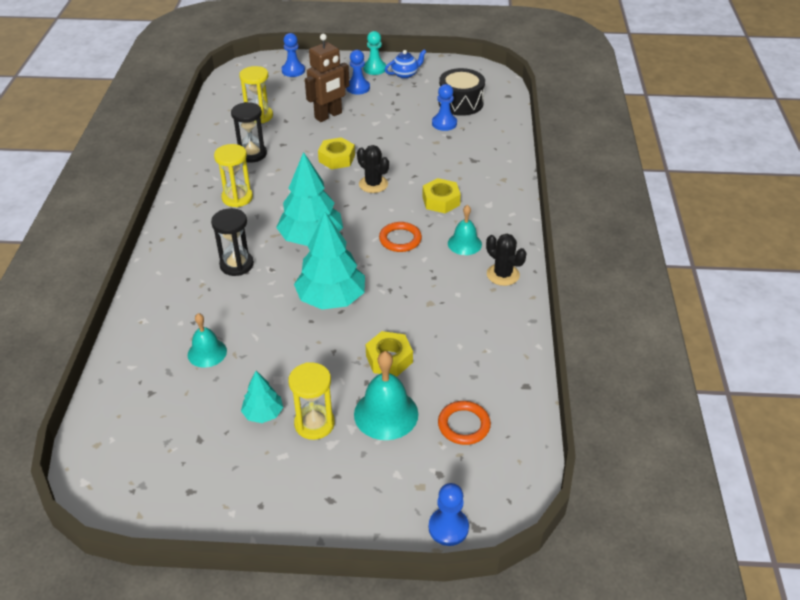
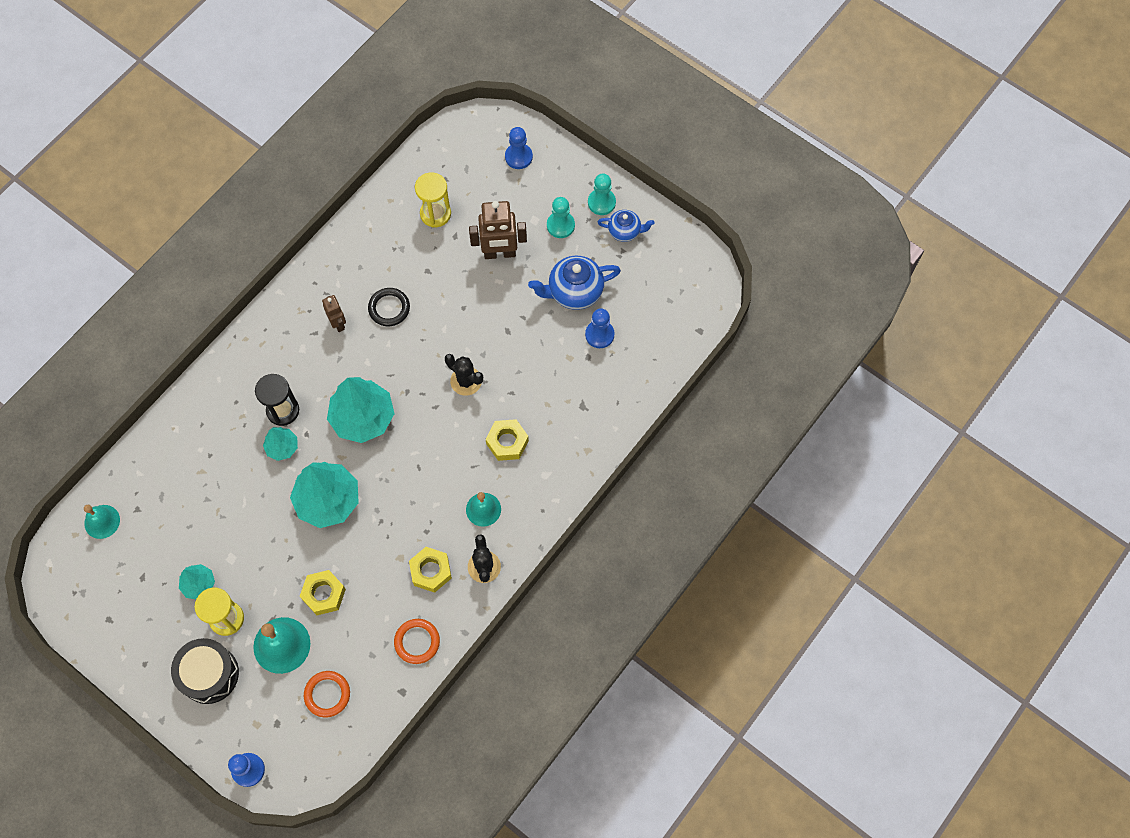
camera: 35 degrees right, 25 degrees up
(207, 352) = (199, 495): turquoise bell -> turquoise bell (102, 521)
(237, 198) = (338, 323): yellow hourglass -> brown robot
(252, 154) = (391, 269): black hourglass -> none
(257, 286) = (282, 447): none -> turquoise tree
(271, 173) = (389, 308): none -> black ring
(337, 158) = (461, 323): yellow nut -> yellow nut (431, 571)
(358, 88) = (560, 225): blue pawn -> turquoise pawn
(373, 184) = (466, 381): black cactus -> black cactus turned 45 degrees counterclockwise
(400, 239) = (434, 468): orange ring -> orange ring (417, 642)
(403, 112) = (574, 291): none -> blue teapot
(460, 103) = (642, 313): black drum -> black drum (209, 674)

